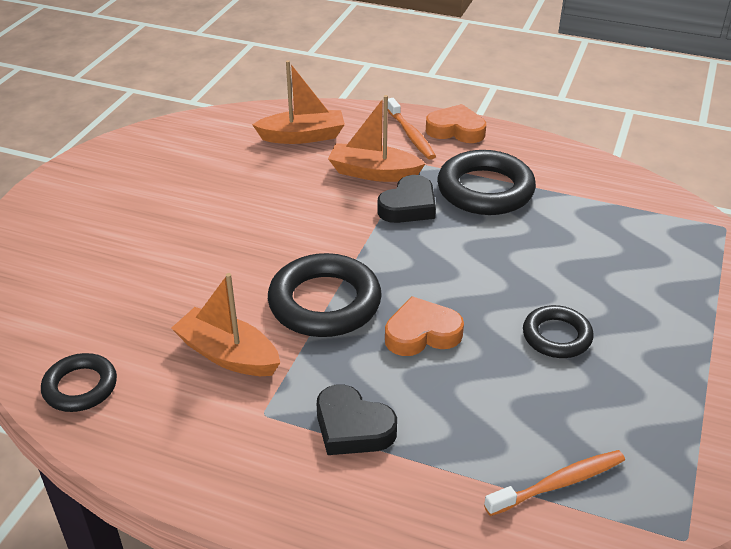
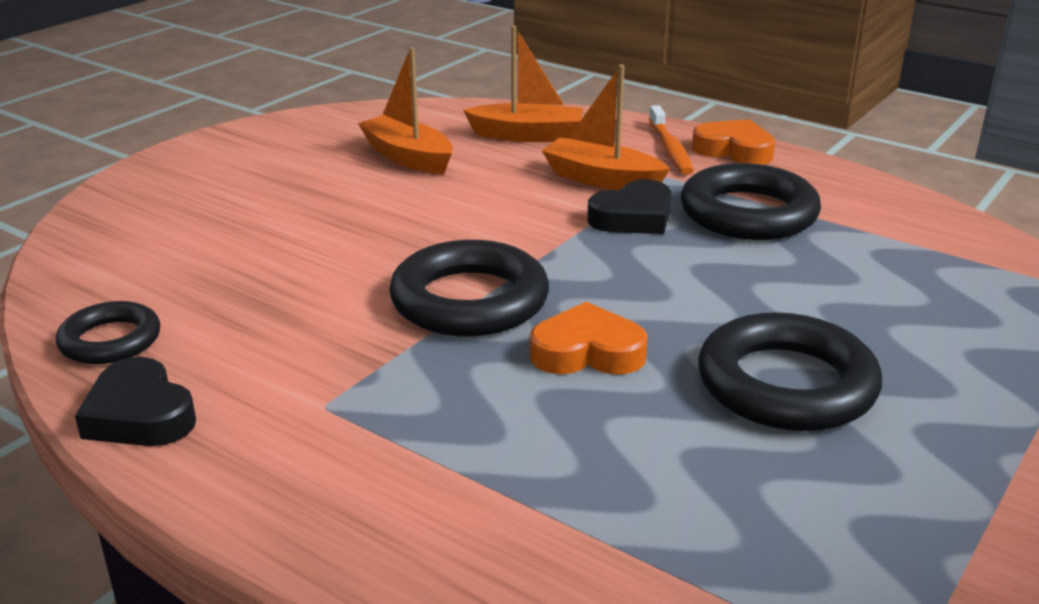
camera: 15 degrees right, 10 degrees down
(228, 354) = (313, 336): orange boat -> orange boat (408, 157)
(352, 427) = (437, 441): black heart -> black heart (140, 415)
(557, 336) = (786, 384): black ring -> black ring, size x1.69
(558, 483) = (715, 563): orange toothbrush -> none

